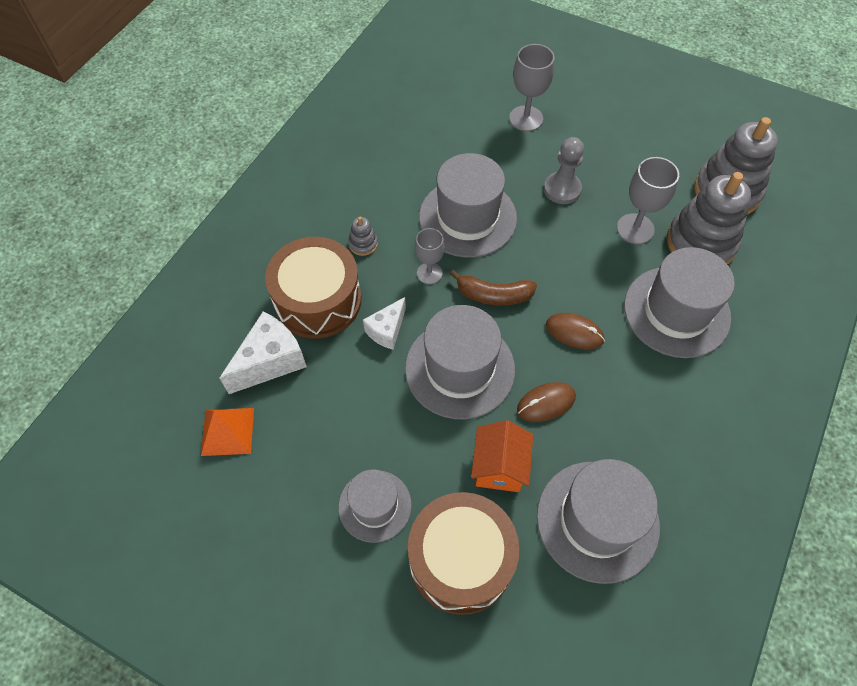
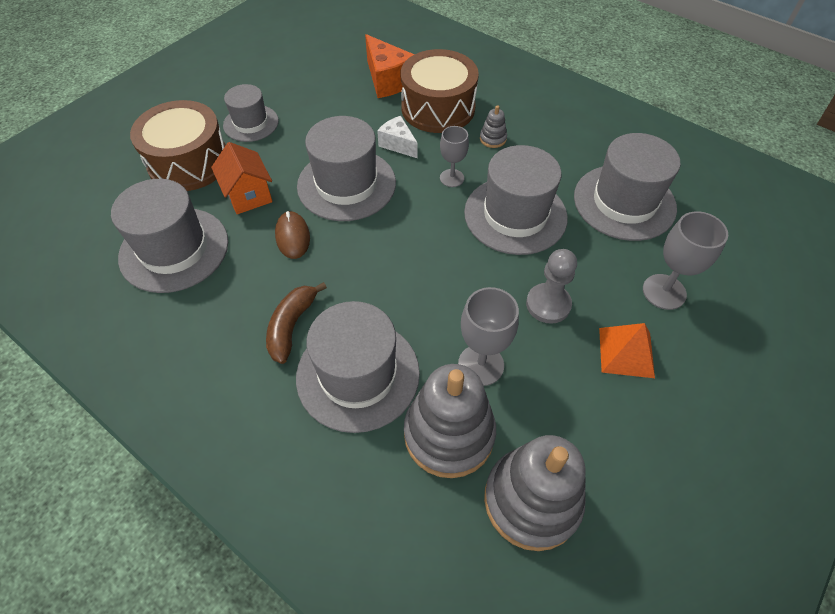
camera: 100 degrees right, 5 degrees down
(228, 431) = (338, 59): orange pyramid -> orange pyramid (626, 352)
(270, 361) = (388, 80): white cheese -> orange cheese
(432, 140) = (624, 202): none -> grey hat
(493, 295) = (417, 219): brown banana -> brown banana (292, 326)
(499, 467) = (248, 195): orange house -> orange house turned 45 degrees clockwise
(574, 332) = (358, 274): brown mouse -> none

